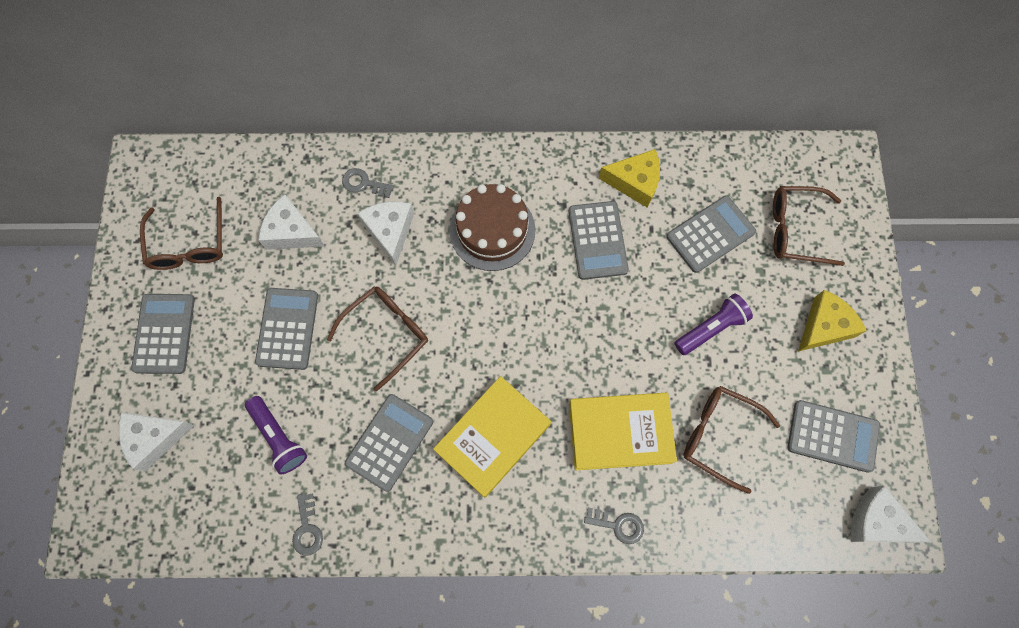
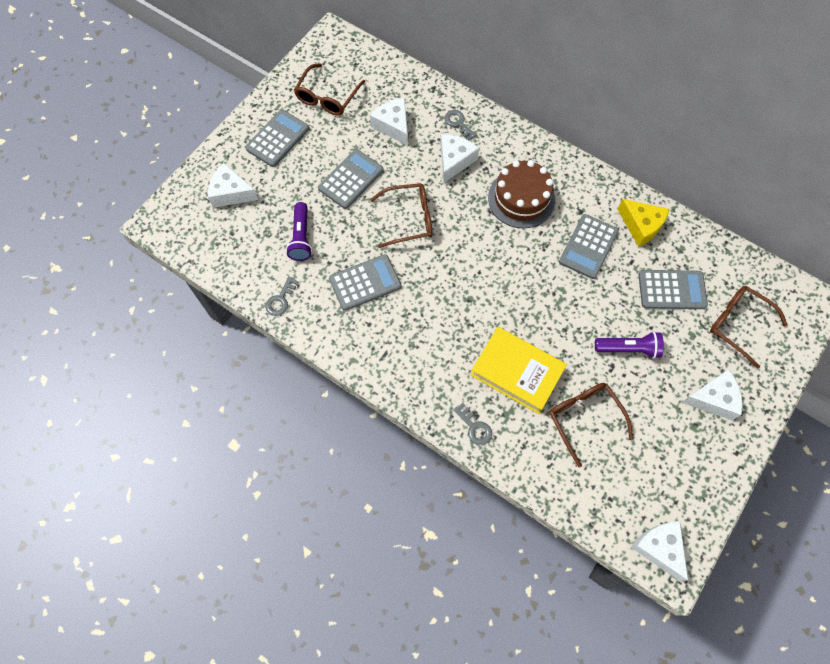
camera: 35 degrees right, 5 degrees down
(493, 438) = (431, 322): yellow book -> none
(824, 326) = (713, 399): yellow cheese -> white cheese
(832, 436) = (667, 472): grey calculator -> none

